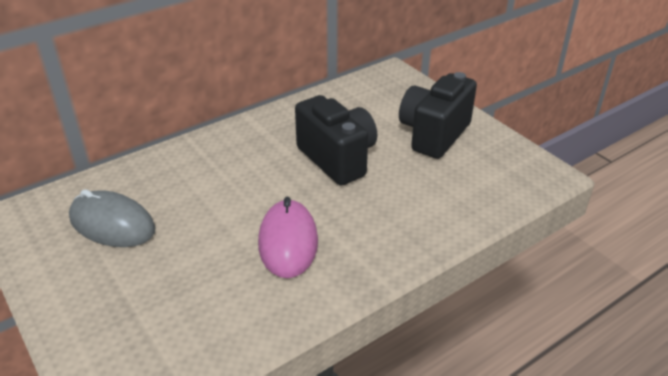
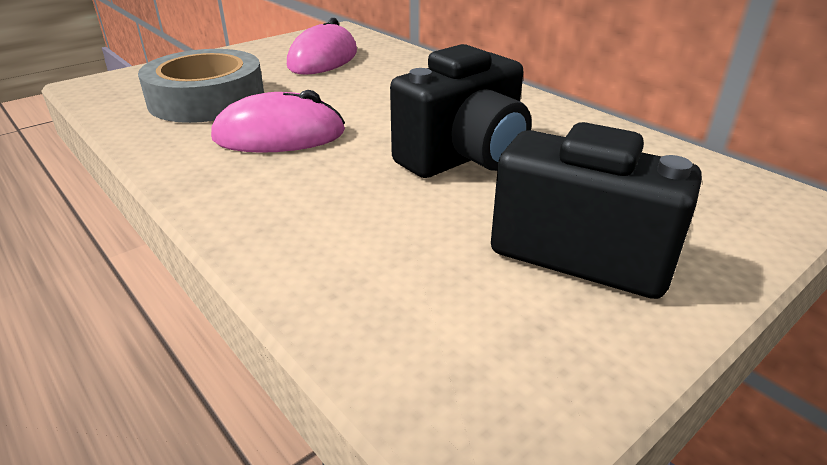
camera: 85 degrees right, 5 degrees down
(112, 224) = (323, 59): grey mouse -> pink mouse
(196, 296) = (207, 99): none -> grey tape

